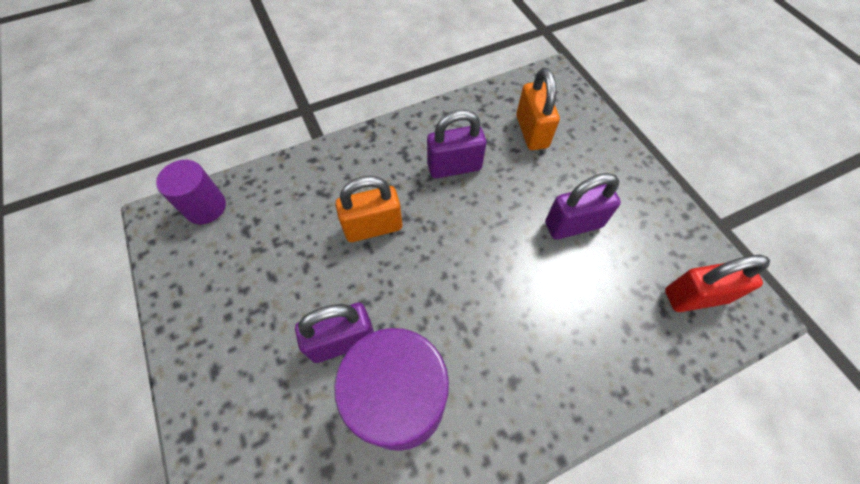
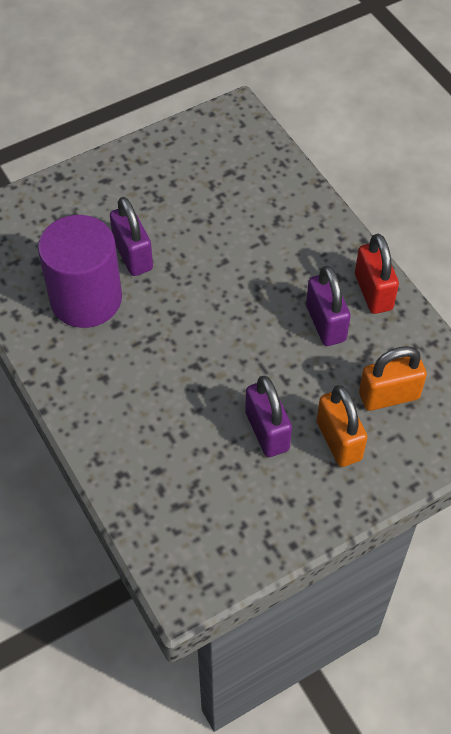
camera: 85 degrees right, 5 degrees down
(205, 207) = (249, 139): purple cylinder -> none
(373, 227) = (243, 263): orange padlock -> orange padlock (339, 441)
(695, 296) = (195, 537): red padlock -> red padlock (373, 292)

